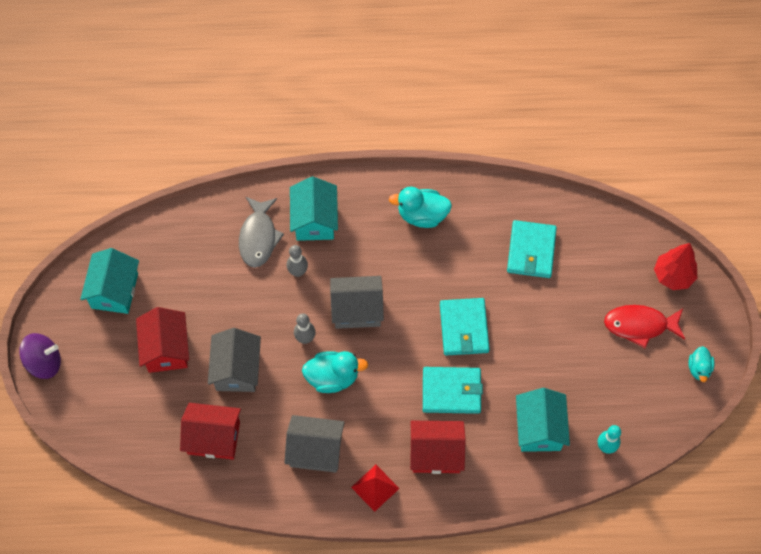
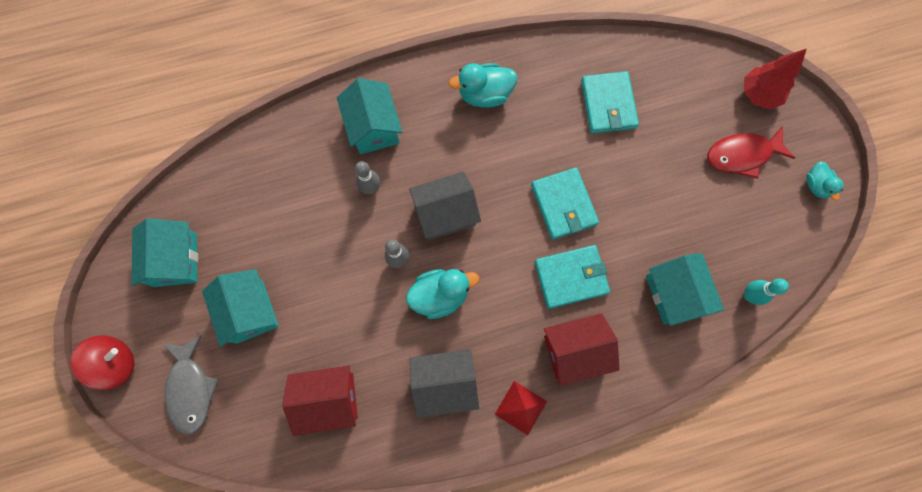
camera: 15 degrees left, 10 degrees up
(44, 362) = (116, 363): purple spinning top -> red spinning top
(166, 349) = (250, 311): red house -> turquoise house
(237, 369) = (334, 314): grey house -> none
(258, 237) = (318, 161): grey fish -> grey fish (191, 389)

